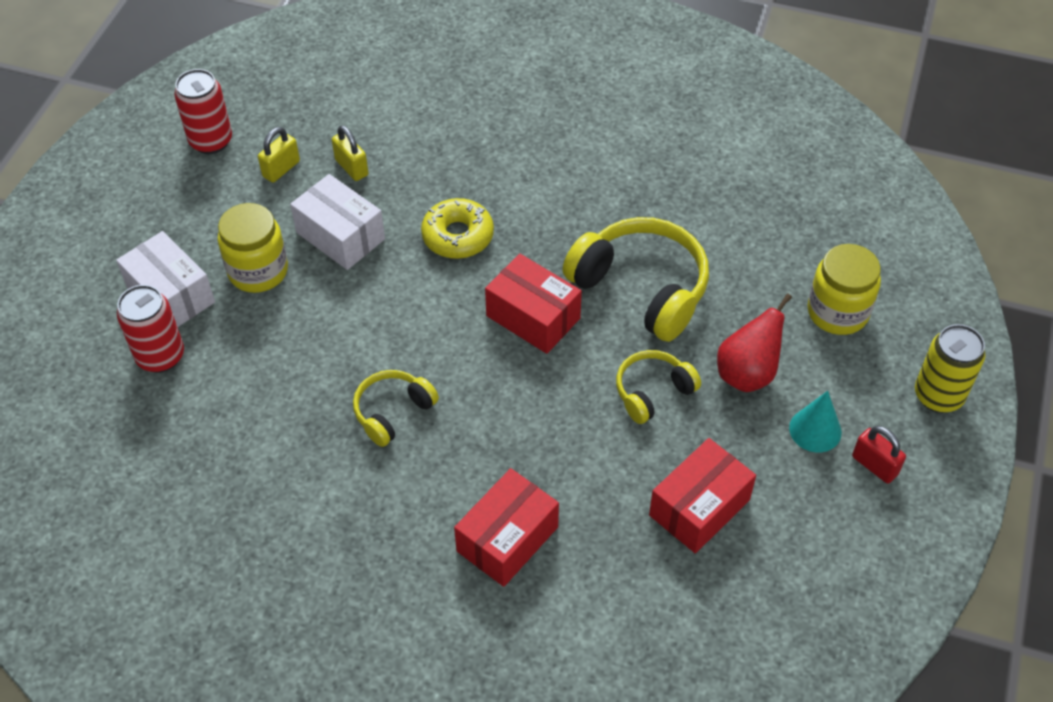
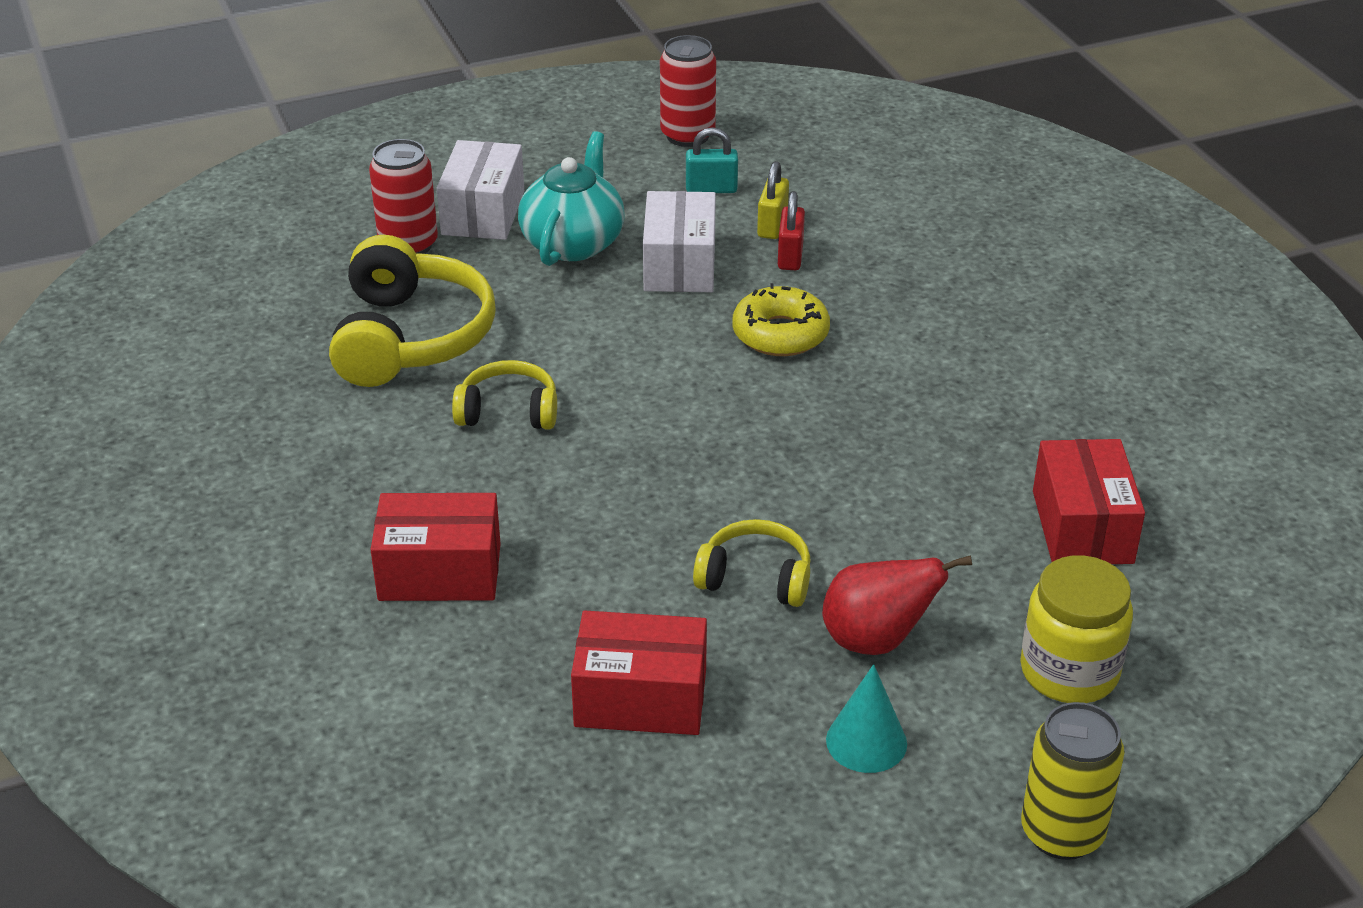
camera: 50 degrees right, 15 degrees down
(258, 271) = (573, 243): yellow jar -> turquoise teapot
(281, 169) = (711, 189): yellow padlock -> turquoise padlock
(533, 317) = (743, 439): red box -> red box (1082, 527)
(641, 288) = (886, 494): yellow headphones -> yellow headphones (410, 338)
(874, 465) = (878, 824): red padlock -> red padlock (790, 256)

